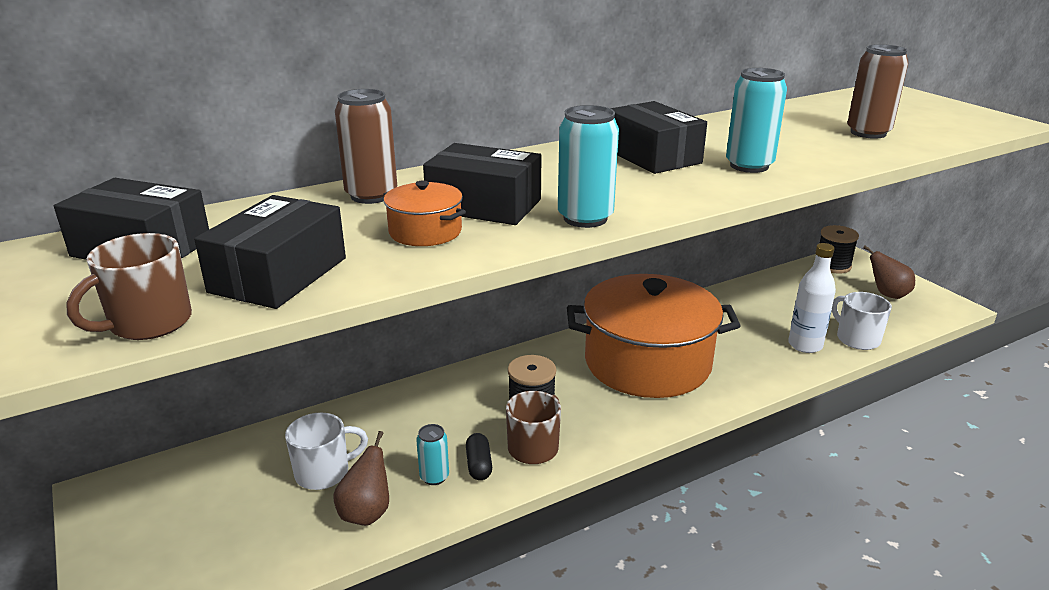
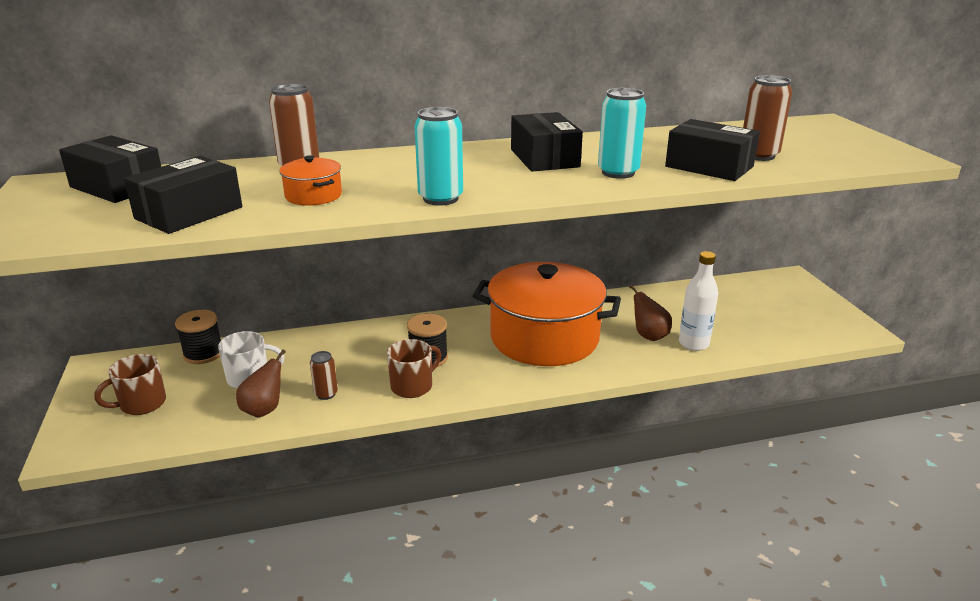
camera: 15 degrees right, 0 degrees up
(149, 323) = (84, 233): brown mug -> brown mug (142, 404)
(434, 477) = (326, 394): turquoise can -> brown can
(479, 465) = (363, 391): black capsule -> none
(484, 205) = (374, 182): black box -> black box (709, 166)
(832, 265) = (768, 282): black spool -> black spool (203, 353)
(857, 339) = (746, 345): white mug -> none
(887, 294) = (803, 312): brown pear -> brown pear (649, 336)

